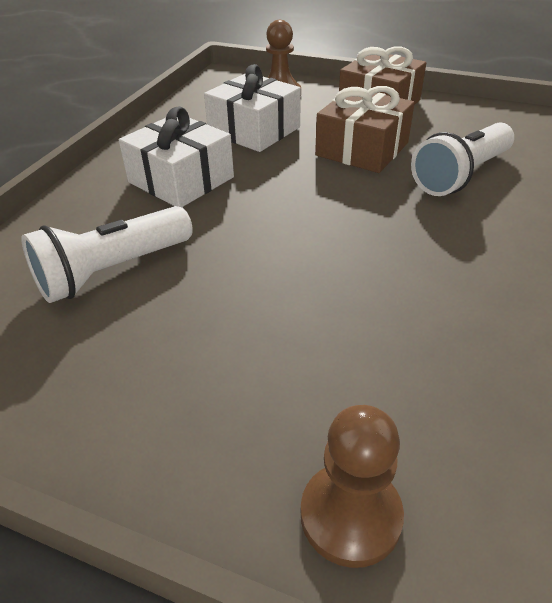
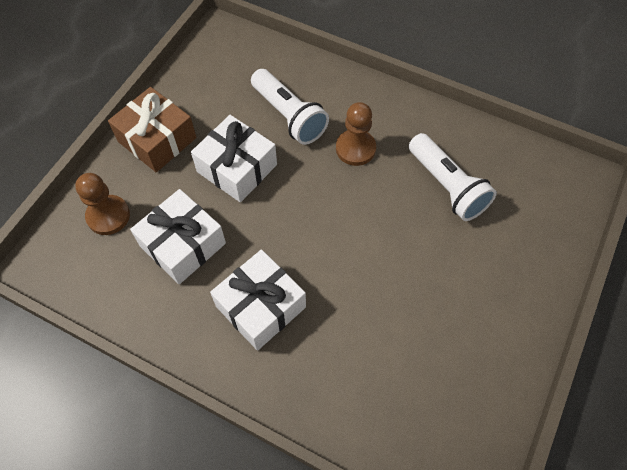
camera: 85 degrees left, 20 degrees up
(113, 271) = (380, 349): white flashlight -> white flashlight (447, 186)
(350, 515) = (553, 232): brown pawn -> brown pawn (355, 149)
(362, 149) = (237, 168): brown gift -> white gift

